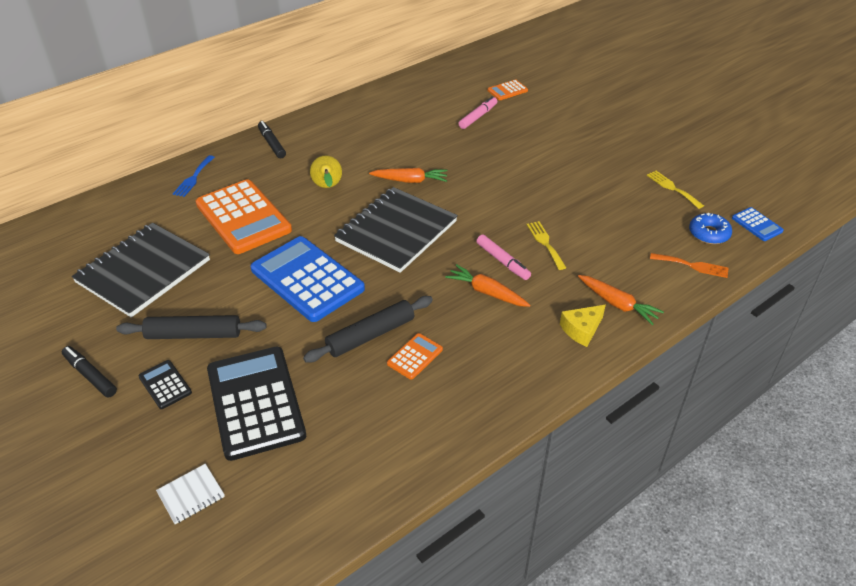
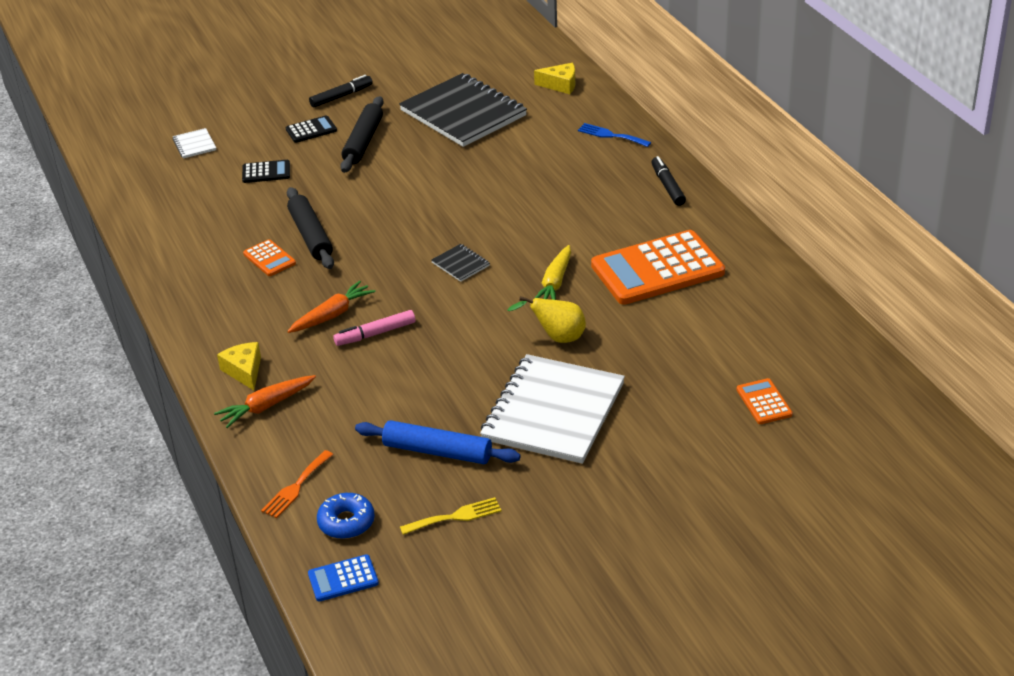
camera: 105 degrees right, 5 degrees down
(98, 216) = (560, 85): none -> yellow cheese
(243, 217) = (526, 166): orange calculator -> orange calculator (657, 269)
(255, 402) = (266, 172): black calculator -> black calculator, size x0.45
(272, 143) = (668, 186): black marker -> black marker turned 90 degrees counterclockwise
(307, 279) = (408, 203): blue calculator -> none
(327, 187) = (562, 222): yellow pear -> yellow pear (557, 338)
(396, 231) = (460, 264): black notebook -> black notebook, size x0.41
(410, 181) = (555, 283): orange carrot -> yellow carrot
(478, 117) = (692, 360): pink marker -> none
(545, 243) = (392, 372): yellow fork -> none
(553, 163) = (553, 412): none -> white notebook
(618, 206) = (437, 451): none -> blue rolling pin

